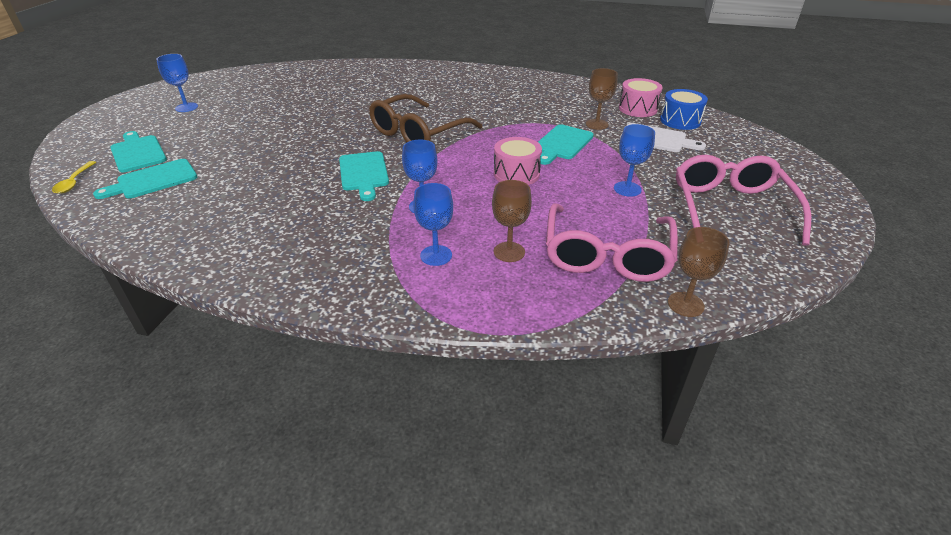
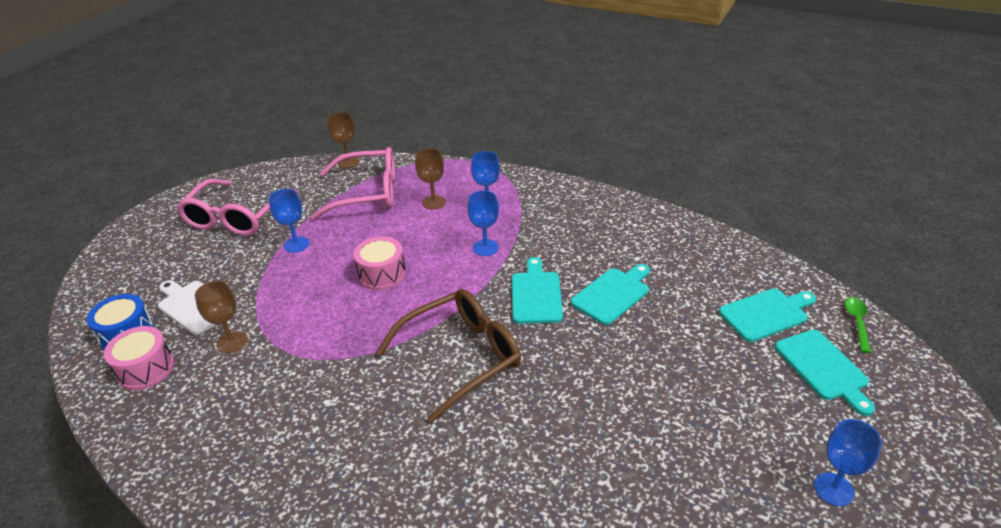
camera: 165 degrees left, 0 degrees up
(74, 182) = (857, 322): yellow spoon -> green spoon
(562, 144) = (303, 312): turquoise cutting board -> turquoise cutting board (612, 294)
(606, 255) = (367, 193): pink glasses -> pink glasses turned 60 degrees clockwise

